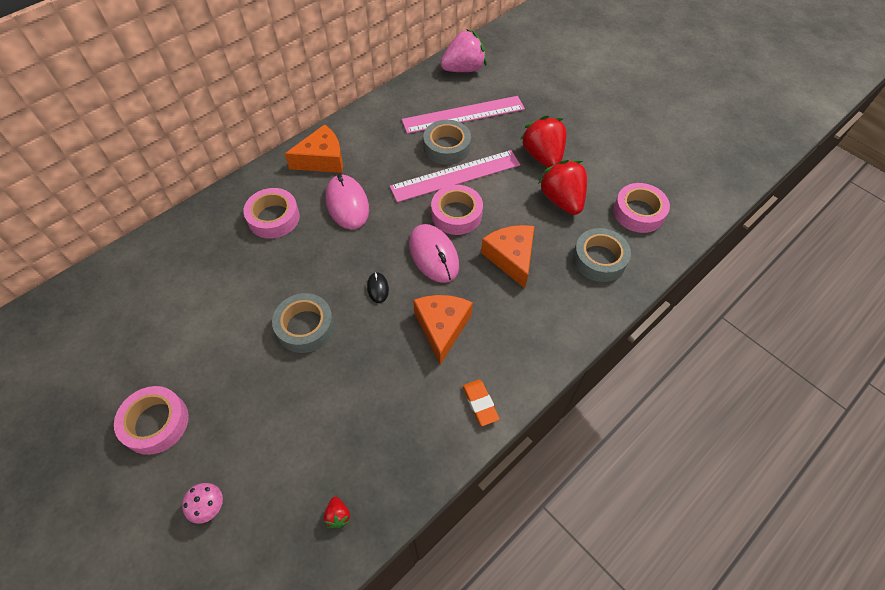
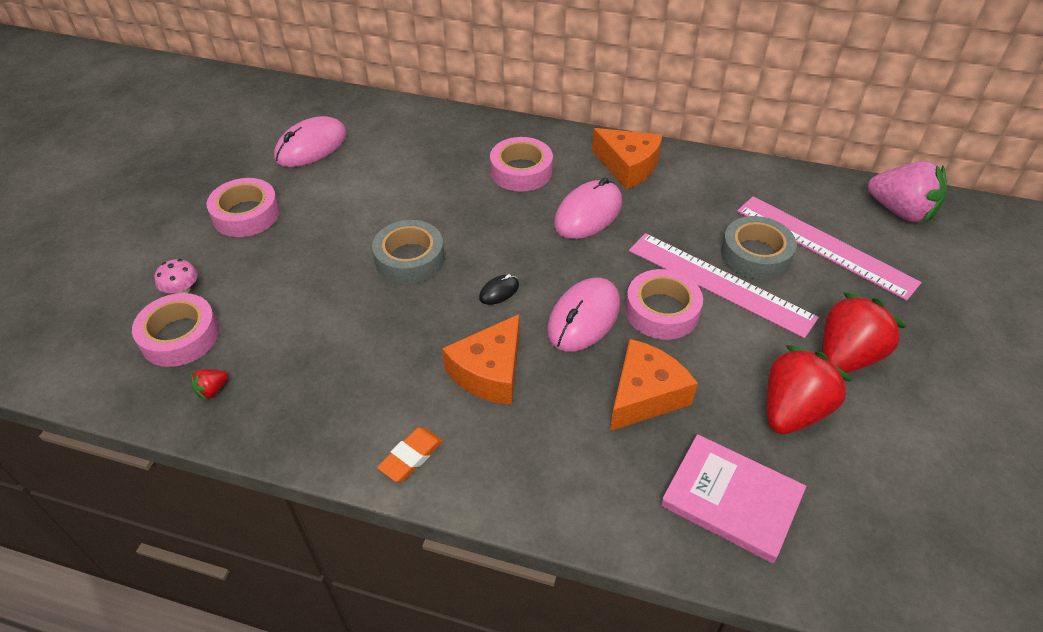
camera: 60 degrees right, 10 degrees down
(113, 340) = (311, 146): none -> pink mouse
(442, 327) = (489, 372): orange cheese -> orange cheese turned 150 degrees clockwise
(599, 259) = (731, 500): grey tape -> pink book
(638, 212) = (867, 519): pink tape -> pink tape (180, 336)

